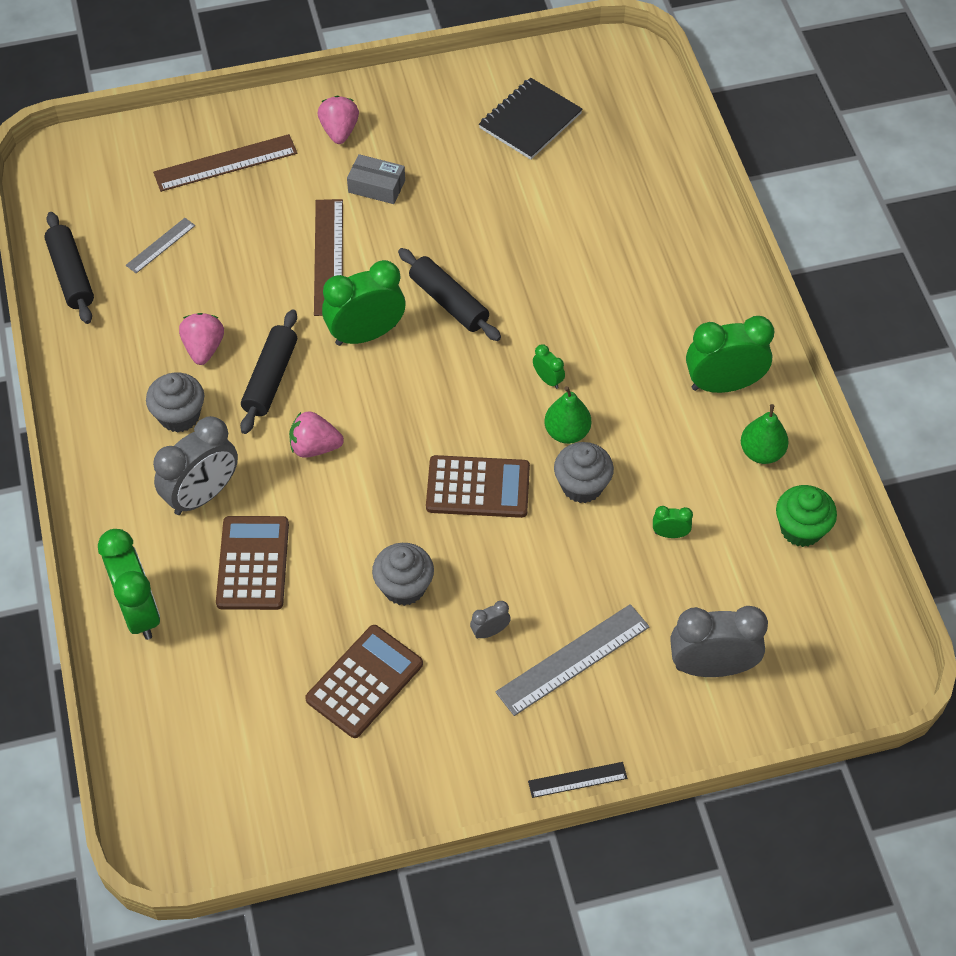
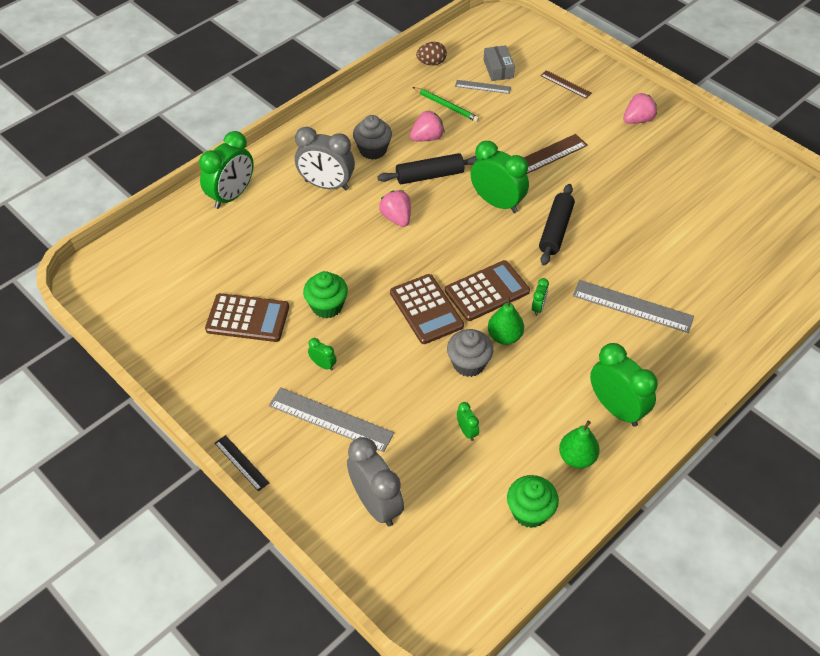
camera: 60 degrees right, 5 degrees down
(71, 275) = (431, 63): black rolling pin -> brown egg
(163, 300) = (446, 106): none -> green pencil
(225, 163) = (565, 84): brown ruler -> brown ruler, size x0.56
(252, 563) = (295, 229): brown calculator -> brown calculator (487, 291)
(376, 186) = (612, 156): grey box -> grey box (498, 69)
(404, 587) = (327, 306): grey cupcake -> green cupcake
(490, 631) = (323, 365): grey clock -> green clock
(530, 121) = (738, 204): black notebook -> none
(603, 294) = (632, 306): none -> grey ruler

